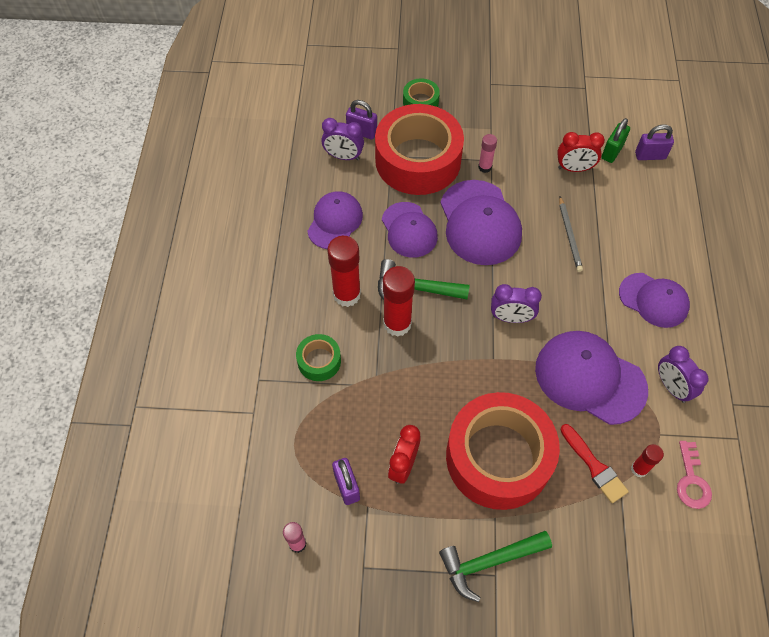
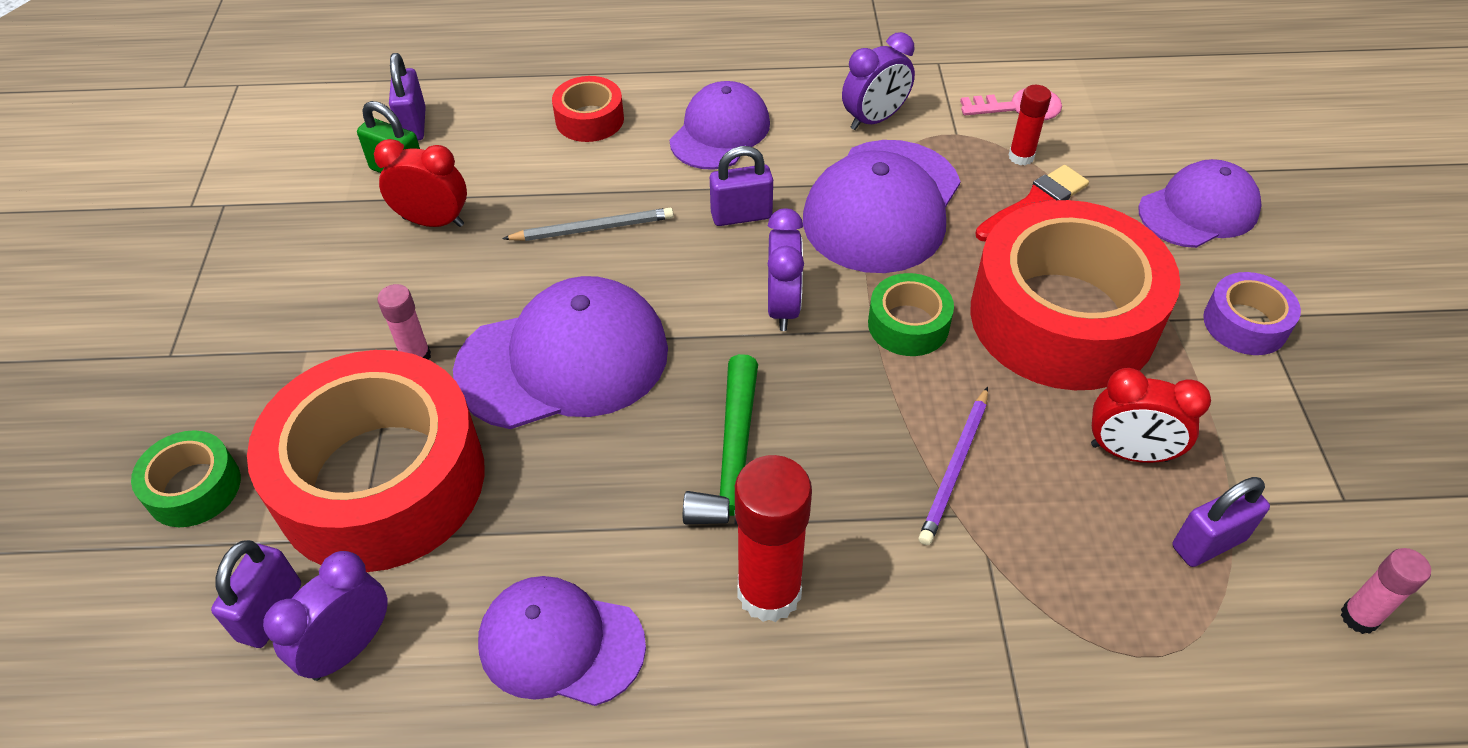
camera: 95 degrees left, 10 degrees down
(319, 361) = (950, 630): green tape -> green tape (908, 325)
(343, 156) = (349, 648): purple clock -> purple clock turned 150 degrees counterclockwise
(397, 324) = (828, 487): red glue stick -> none
(402, 380) = (955, 467): none -> purple pencil
(409, 230) = (584, 483): purple cap -> purple cap (1198, 210)
(489, 562) = (1245, 323): green hammer -> purple tape
(574, 168) = (433, 221): red clock -> red clock turned 75 degrees counterclockwise
(580, 305) = (741, 215): none -> purple padlock
(660, 235) = (589, 119): none -> red tape

